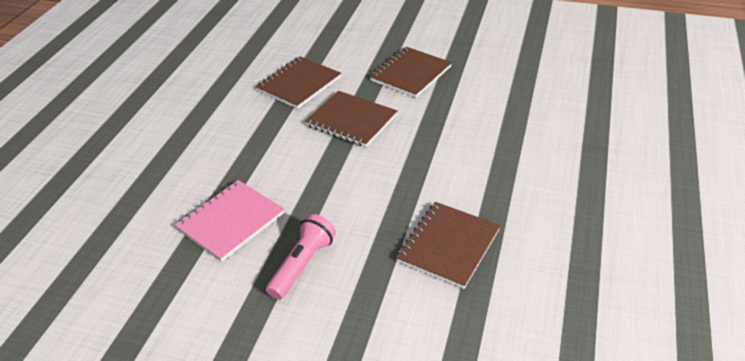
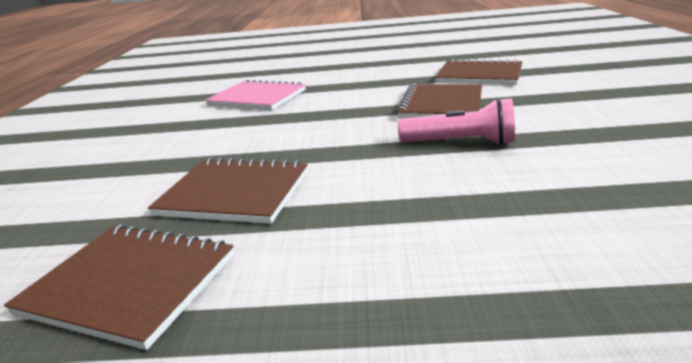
camera: 75 degrees right, 15 degrees down
(302, 265) = (202, 131): pink flashlight -> pink flashlight (460, 143)
(410, 74) = (582, 111): brown notebook -> brown notebook (130, 284)

